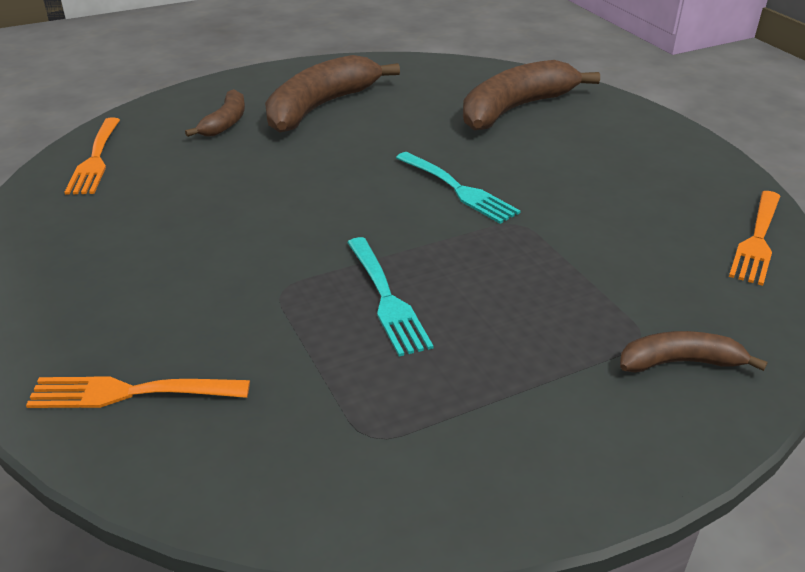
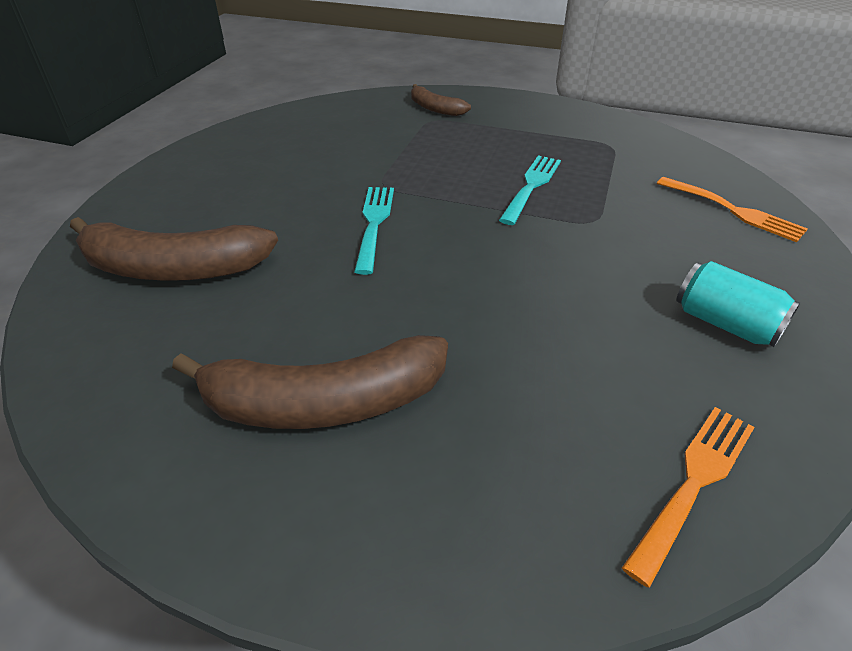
camera: 135 degrees left, 5 degrees up
(101, 250) = (725, 323): none -> turquoise can
(225, 122) = (468, 451): brown banana -> none
(757, 240) = (288, 120): orange fork -> none

